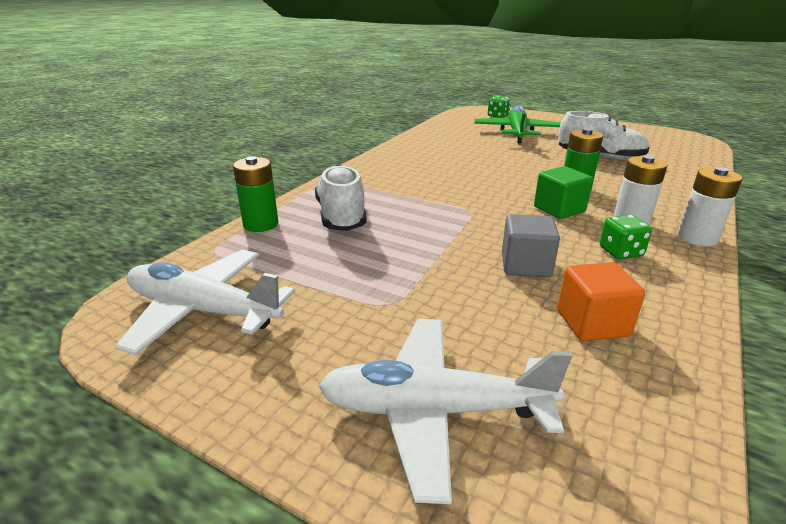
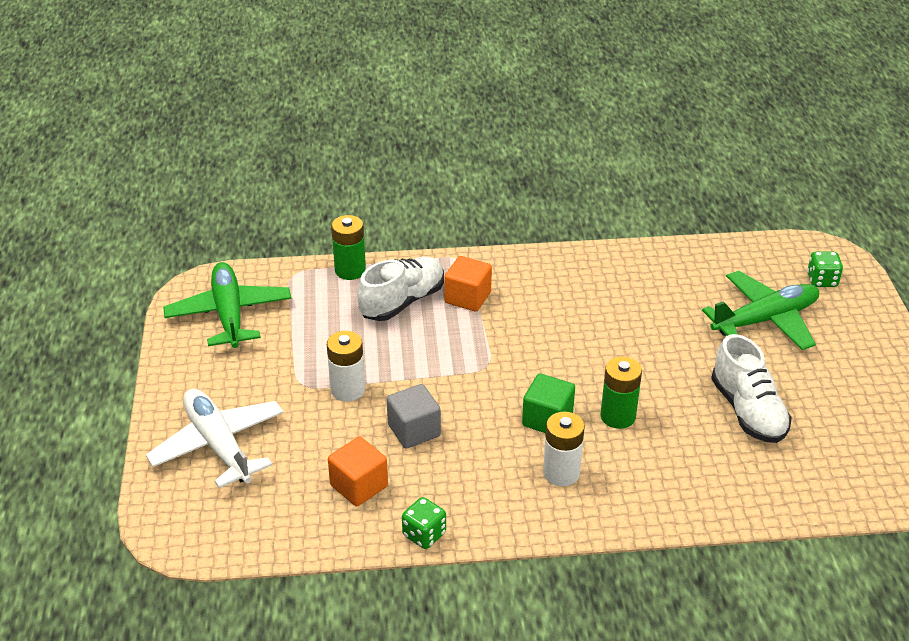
camera: 55 degrees right, 10 degrees up
(203, 311) = (229, 314): white plane -> green plane
(376, 193) = (468, 297): none -> orange cube
(620, 252) = (489, 478): green dice -> green dice (424, 534)
(697, 238) = (568, 522): white battery -> white battery (348, 390)

